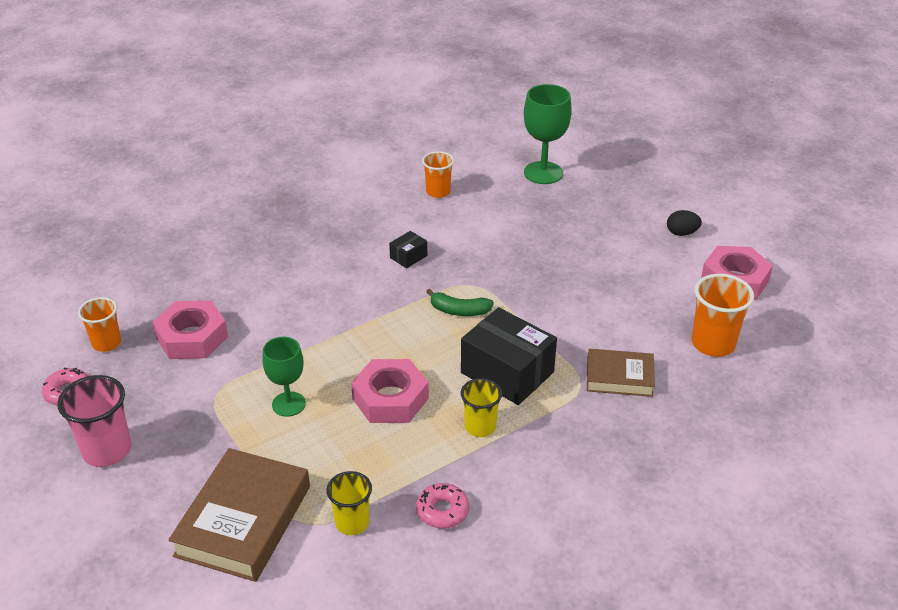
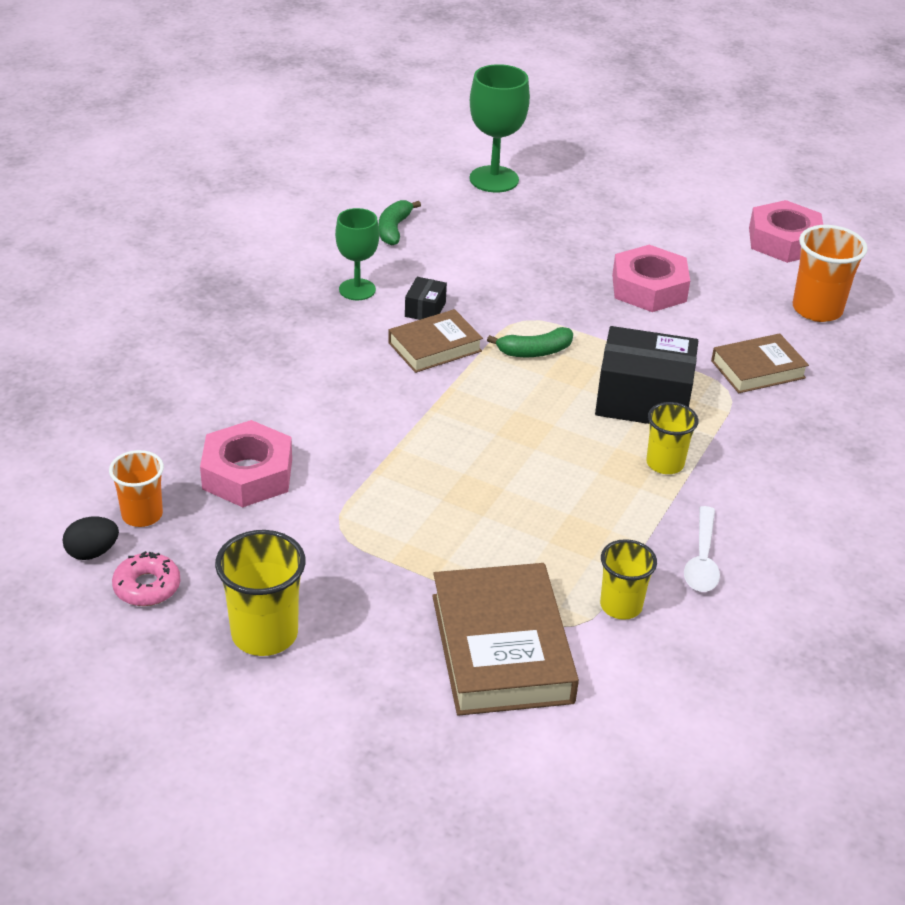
camera: 30 degrees left, 0 degrees up
(107, 450) = (264, 634): pink cup -> yellow cup
(288, 404) = (436, 509): green goblet -> green goblet (357, 289)
(390, 398) = (544, 466): pink nut -> pink nut (649, 288)
(391, 286) = (435, 347): none -> brown book
(438, 192) = (393, 229): orange cup -> green banana
(442, 511) = (702, 560): pink donut -> white spoon
(681, 233) = (693, 207): black egg -> black egg (92, 552)

